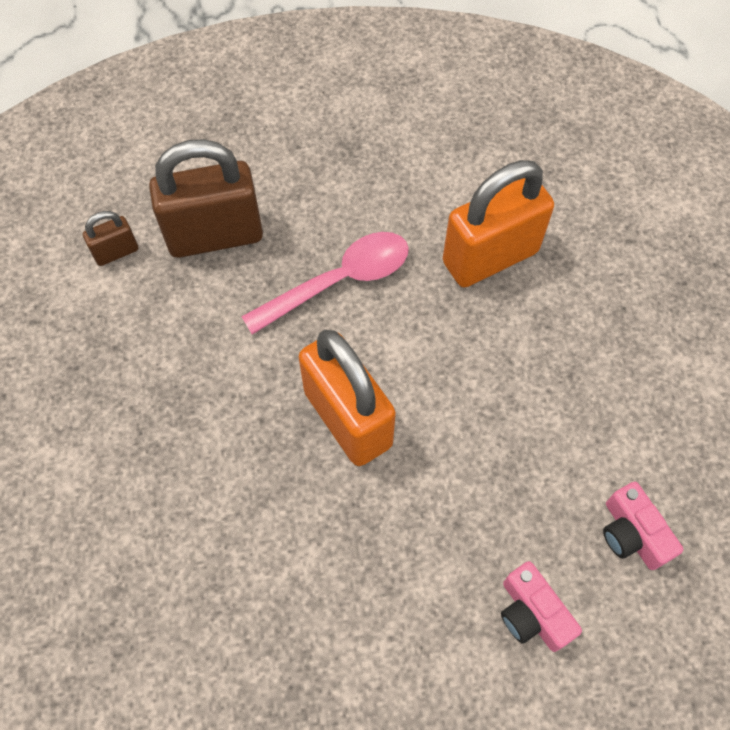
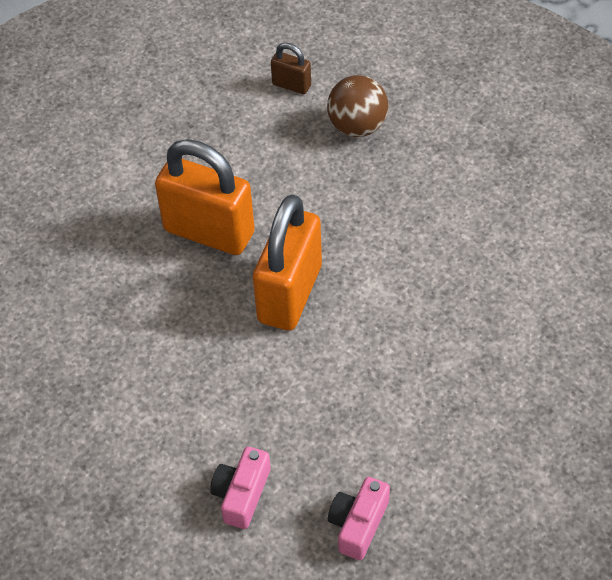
camera: 55 degrees right, 10 degrees down
(215, 235) = (357, 126): brown padlock -> brown ball
(338, 282) = (391, 218): pink spoon -> none
(490, 257) = (506, 295): orange padlock -> orange padlock (209, 231)

